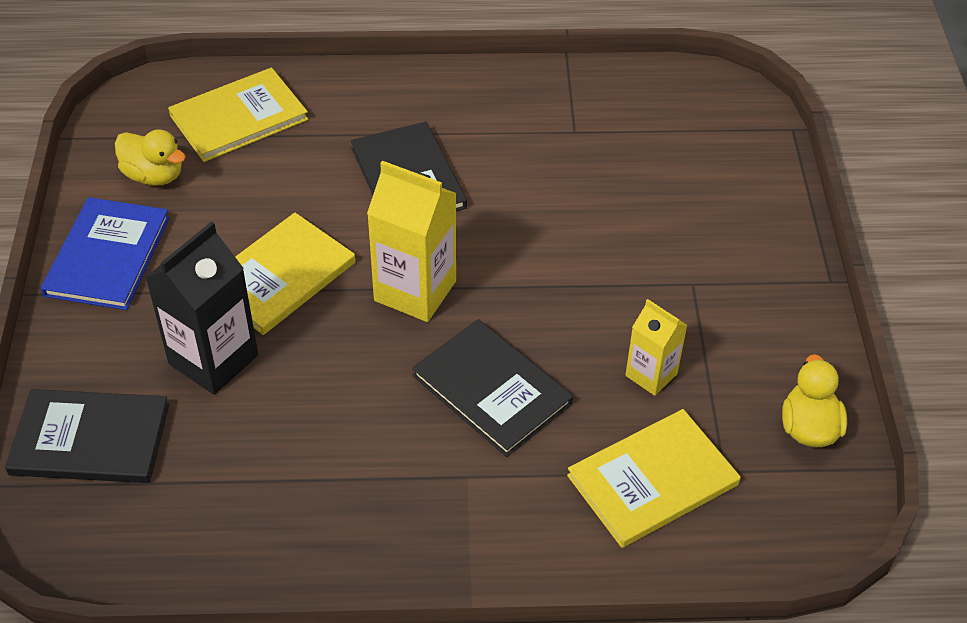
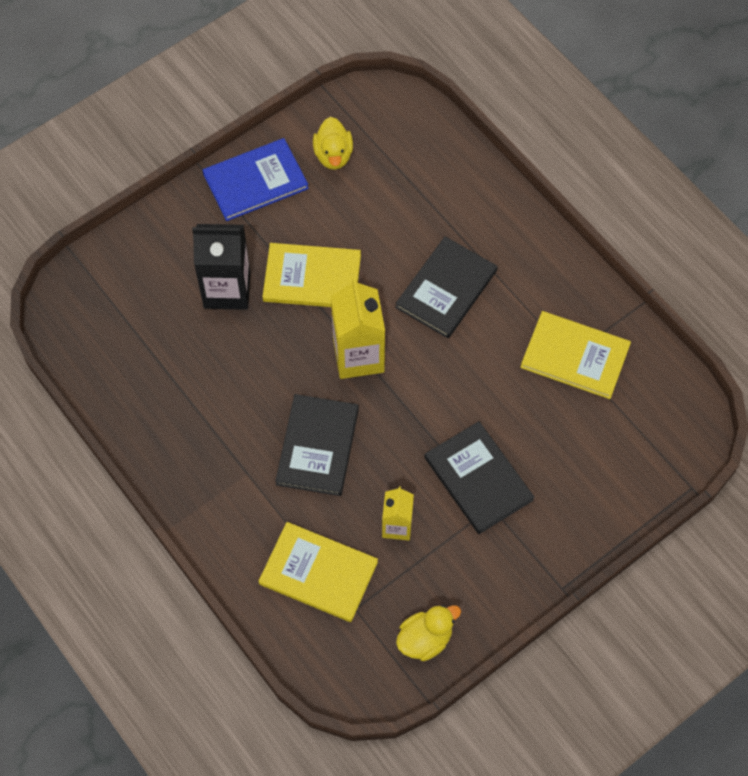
camera: 55 degrees right, 15 degrees up
(90, 439) = (131, 272): black book -> black book (478, 479)
(239, 117) = (417, 162): yellow book -> yellow book (575, 356)

